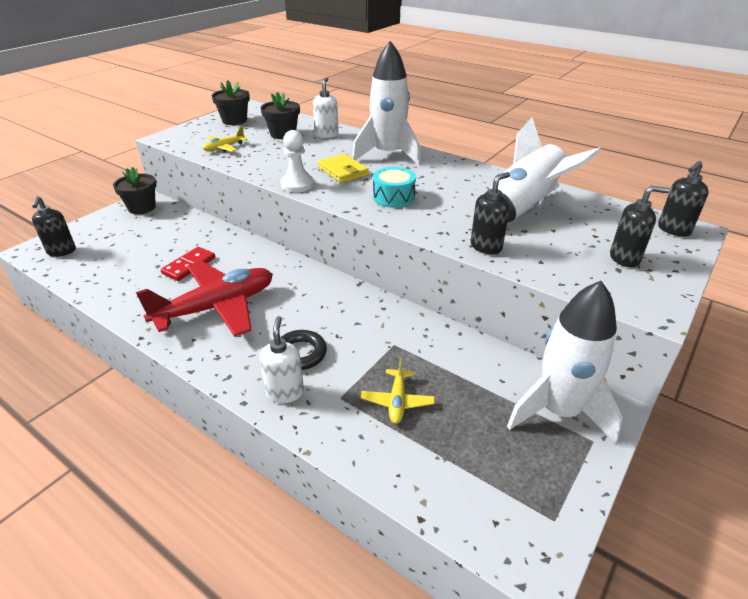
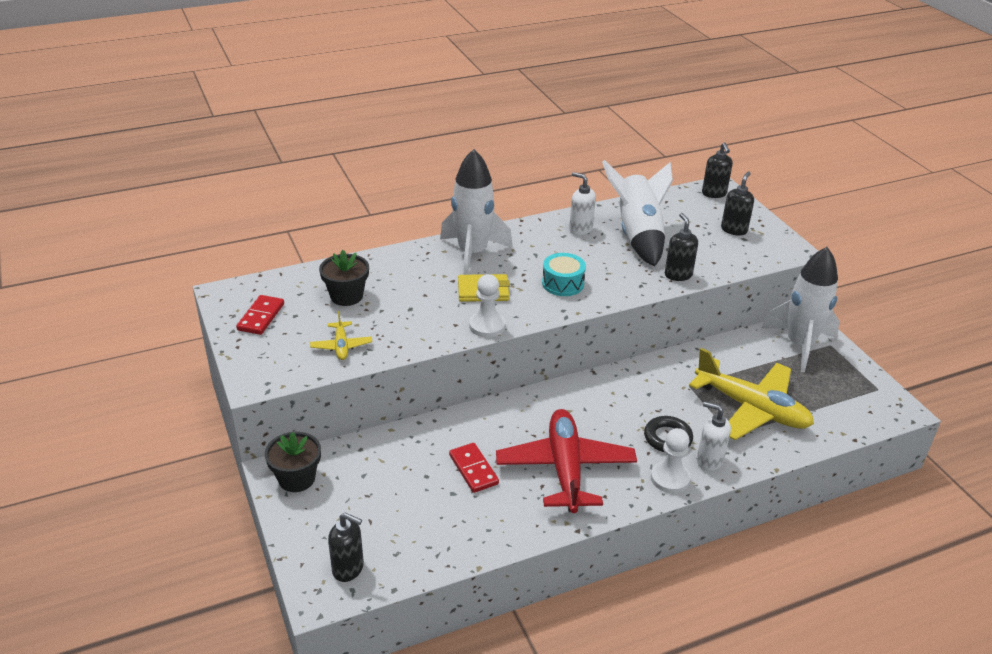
camera: 60 degrees left, 0 degrees up
(234, 120) = (261, 317): black flower pot -> red domino
(240, 372) = (670, 478): none -> white pawn
(326, 135) = (382, 270): white soap dispenser -> white soap dispenser (580, 229)
(397, 401) = (751, 408): yellow plane -> yellow plane, size x2.22

